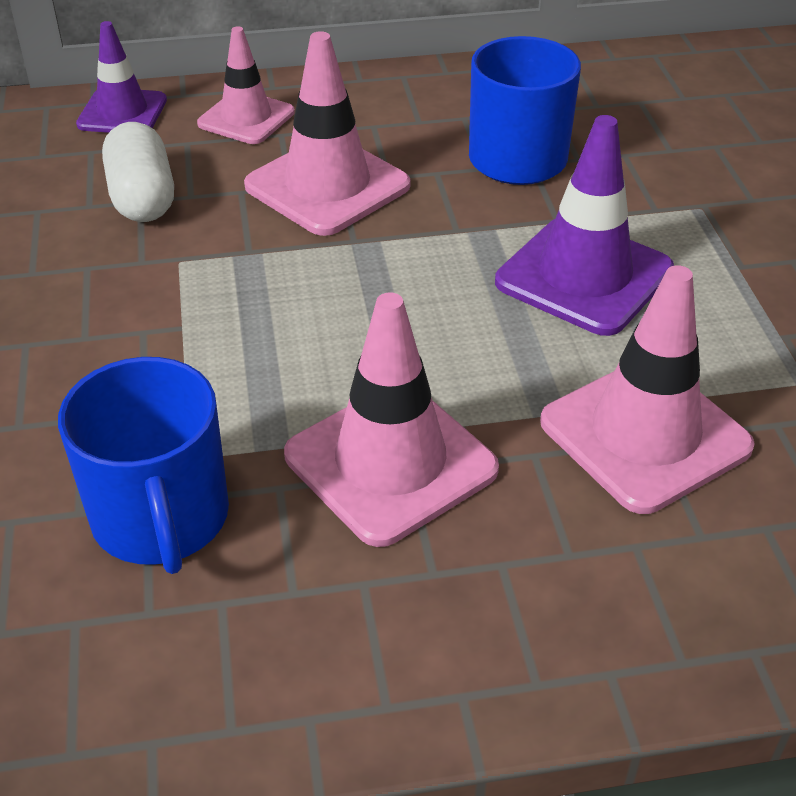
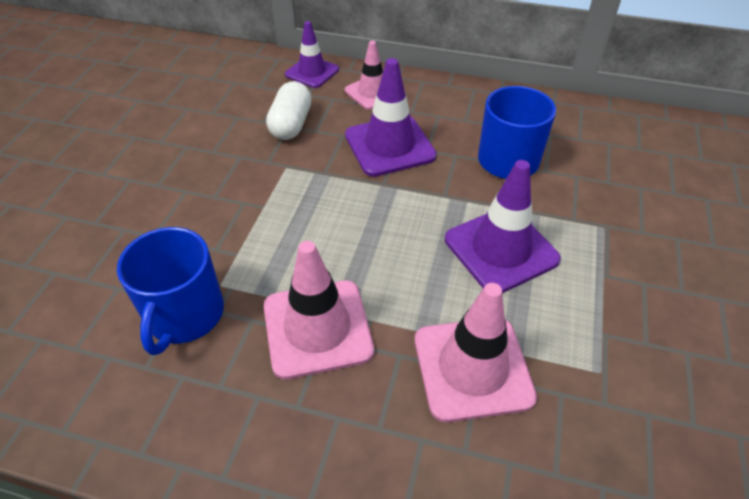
camera: 25 degrees right, 5 degrees up
(327, 186) = (389, 146): pink traffic cone -> purple traffic cone

